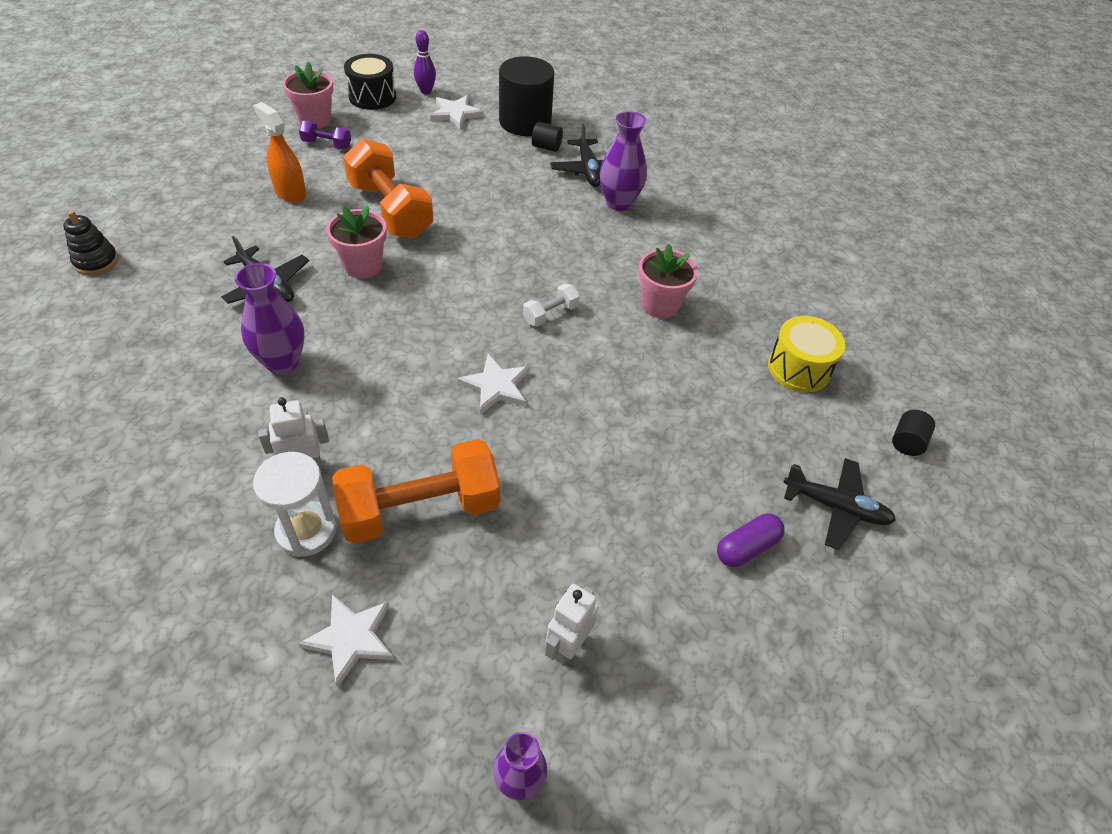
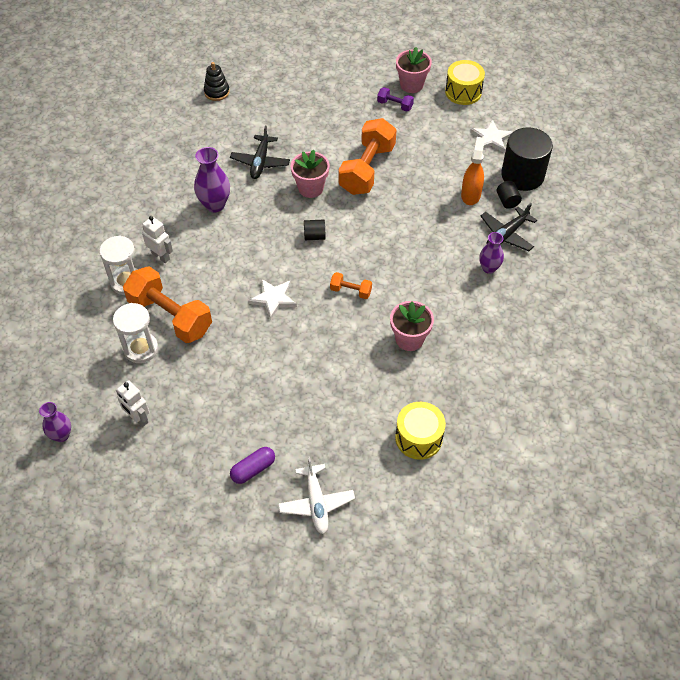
camera: 60 degrees right, 5 degrees up
(290, 192) = (337, 120): orange spray bottle -> orange spray bottle (470, 195)
(327, 144) = (395, 105): purple dumbbell -> purple dumbbell turned 45 degrees counterclockwise
(351, 638) = (86, 334): white star -> none
(372, 97) = (463, 92): black drum -> yellow drum
(426, 91) = (498, 110): purple bowling pin -> none
(445, 576) = (141, 349): none -> white hourglass
(550, 314) = (350, 291): white dumbbell -> orange dumbbell
(567, 645) = (138, 418): white robot -> white robot turned 135 degrees counterclockwise
(619, 203) = (489, 268): purple vase -> purple vase, size x0.65
(747, 547) = (253, 469): purple capsule -> purple capsule turned 60 degrees counterclockwise
(836, 507) = (316, 503): black plane -> white plane
(907, 442) = (403, 524): black cylinder -> black cylinder (314, 236)

